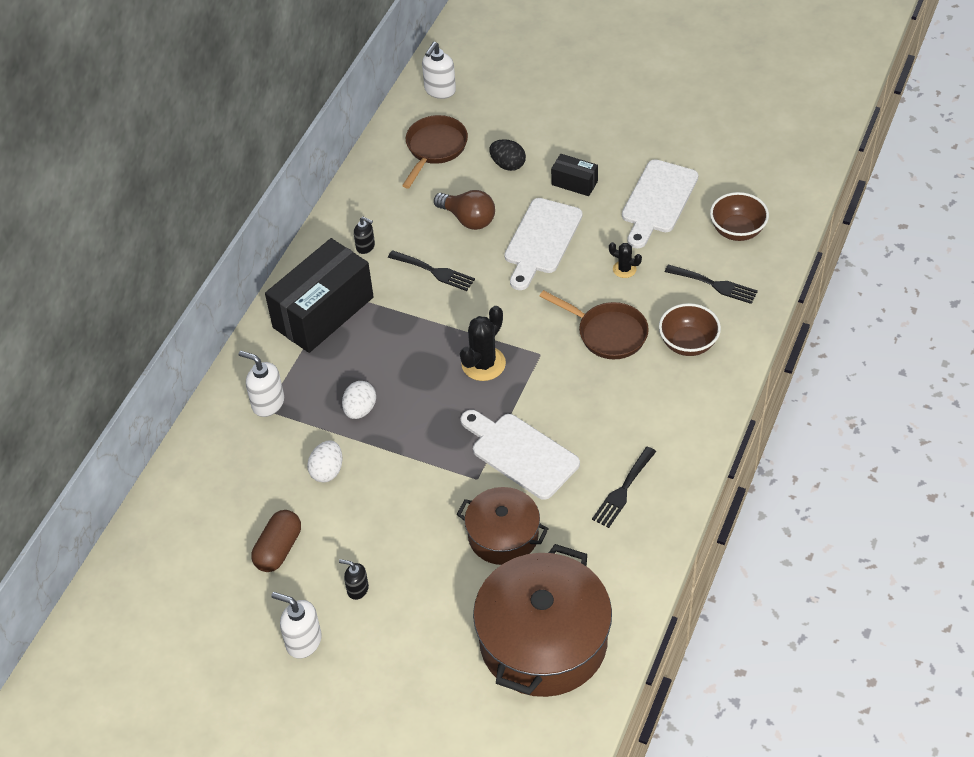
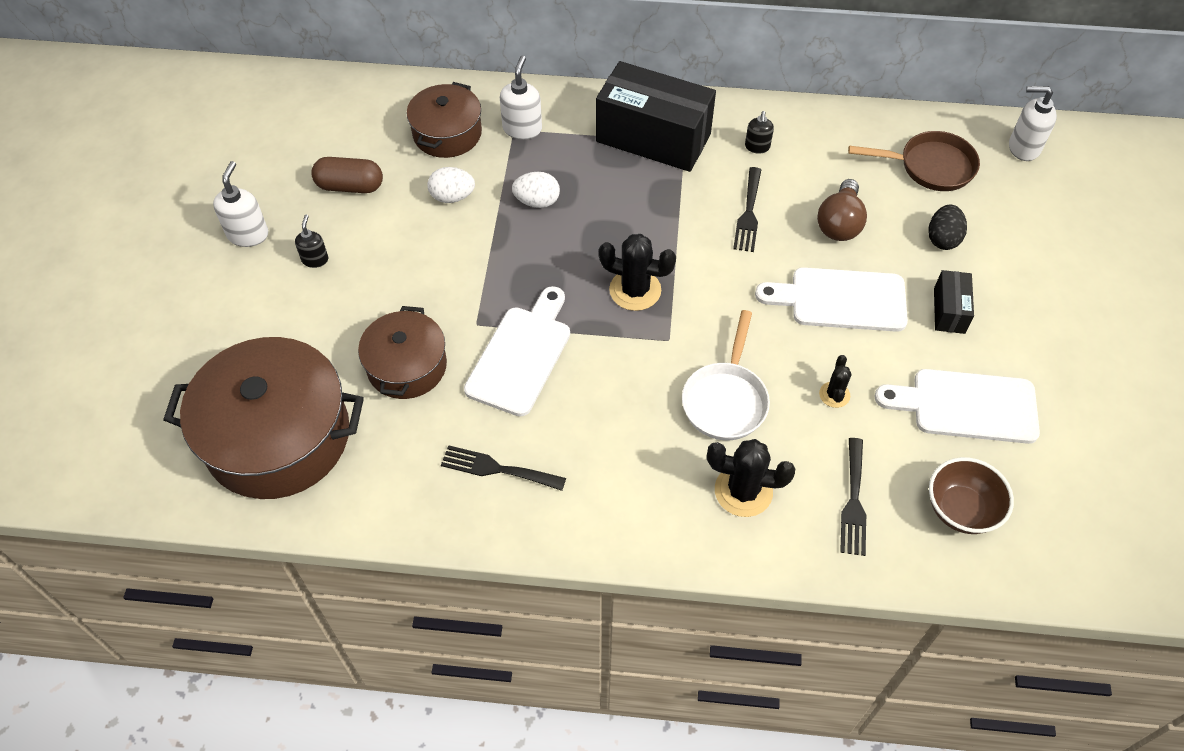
camera: 70 degrees right, 5 degrees up
(246, 461) = (447, 133): none -> brown pot
(607, 333) = (725, 400): brown pan -> white pan
(688, 343) = (743, 491): brown bowl -> black cactus

